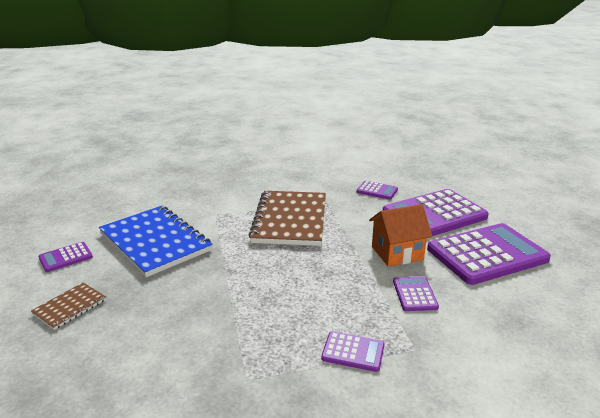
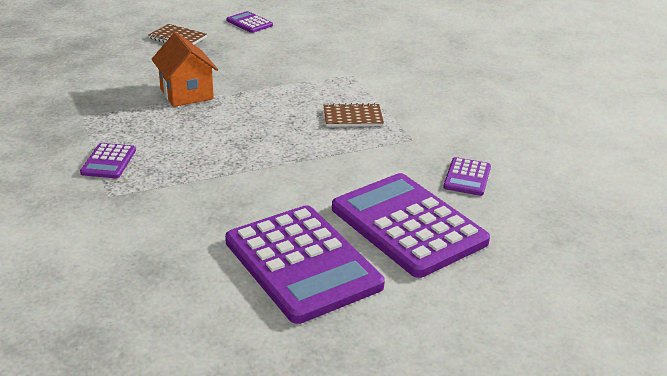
camera: 80 degrees right, 5 degrees up
(155, 242) = (283, 53): blue notebook -> none
(290, 220) = (352, 117): brown notebook -> brown notebook, size x0.47
(397, 253) = (291, 190): orange house -> orange house (186, 94)
(414, 294) = (202, 199): purple calculator -> none

